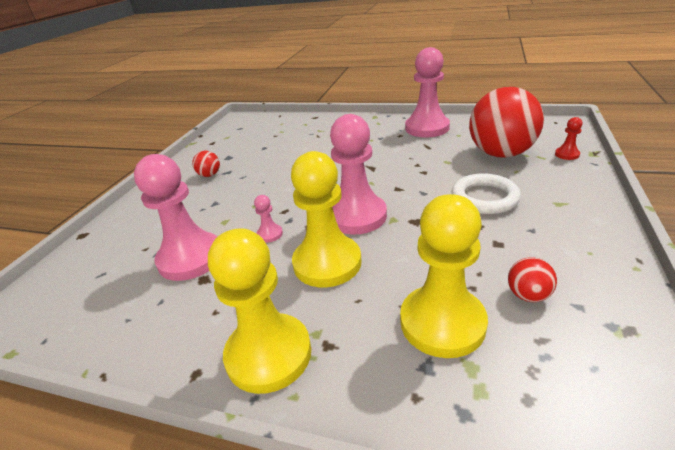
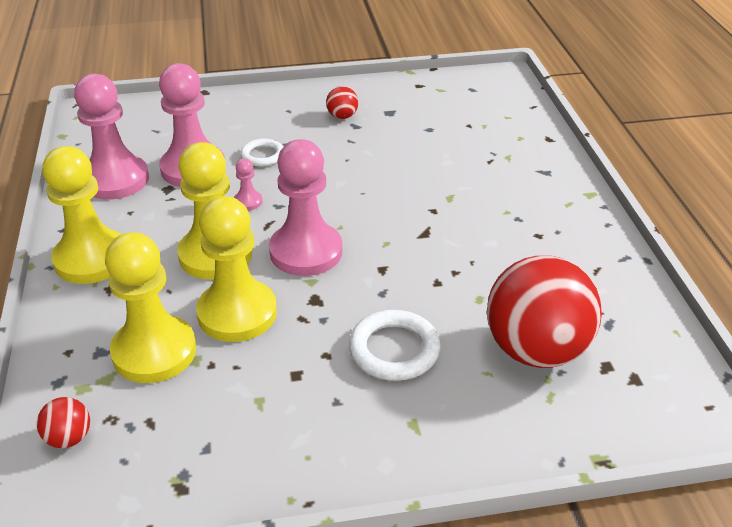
camera: 60 degrees right, 5 degrees up
(216, 217) = (262, 156): none -> white ring
(412, 262) = (237, 313): none -> yellow pawn
(427, 128) = (581, 257): pink pawn -> pink pawn (115, 180)
(528, 295) = (211, 407): red ball -> red ball (69, 438)
(567, 154) = (576, 427): red pawn -> none

